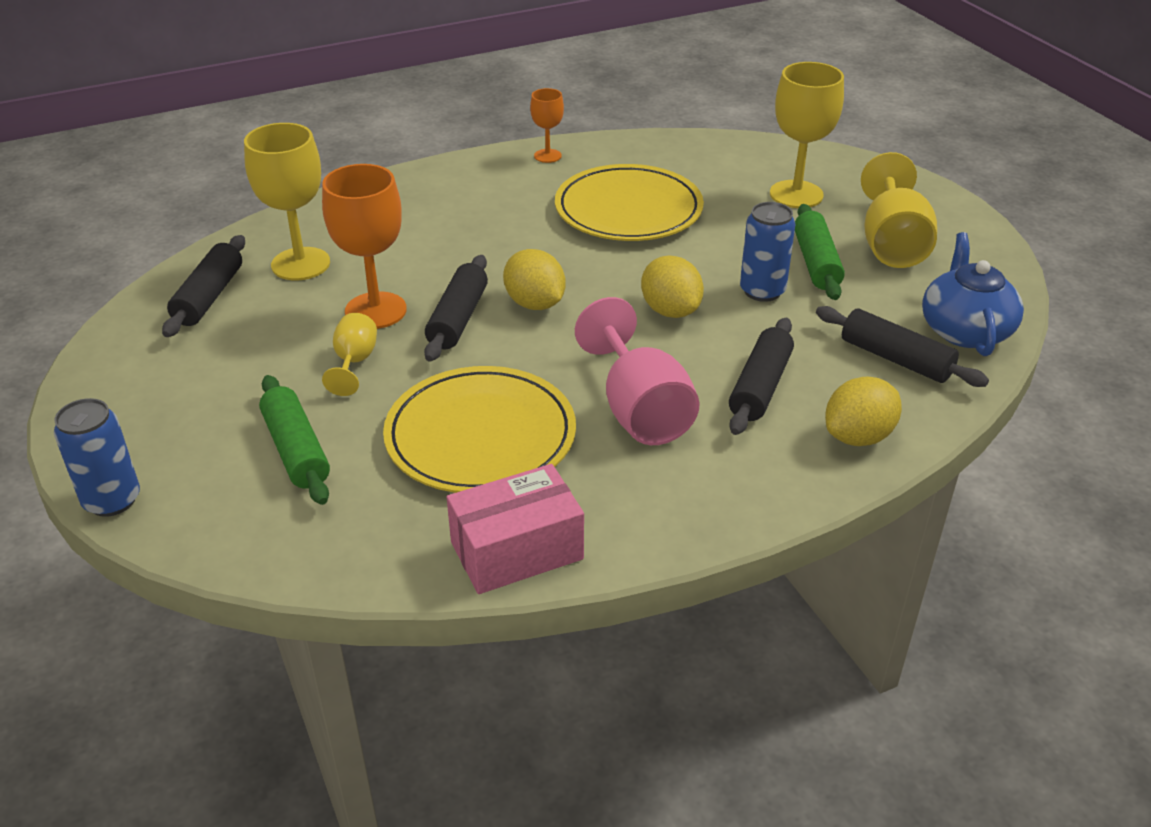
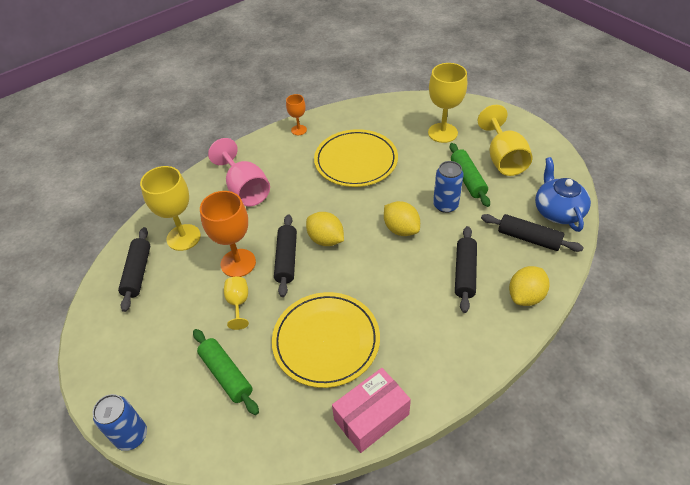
camera: 10 degrees left, 10 degrees up
(639, 410) = (406, 303): pink goblet -> pink goblet (245, 189)

